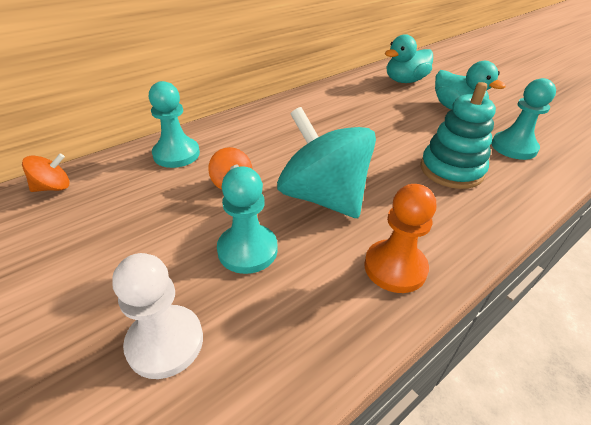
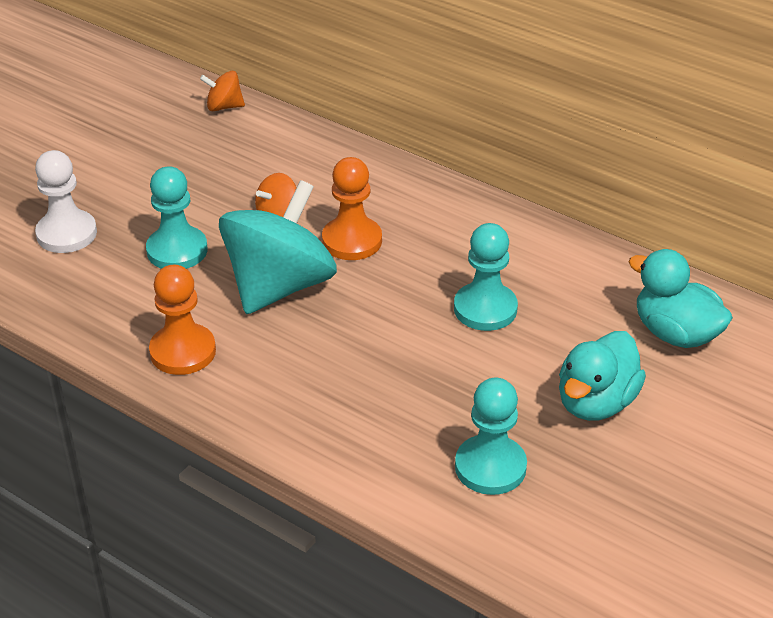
camera: 75 degrees right, 0 degrees up
(53, 187) = (224, 107): orange spinning top -> orange spinning top turned 135 degrees clockwise
(176, 154) = (316, 160): turquoise pawn -> turquoise pawn (485, 309)
(284, 156) = (352, 241): none -> orange pawn
(451, 170) = (388, 394): turquoise stacking toy -> none

